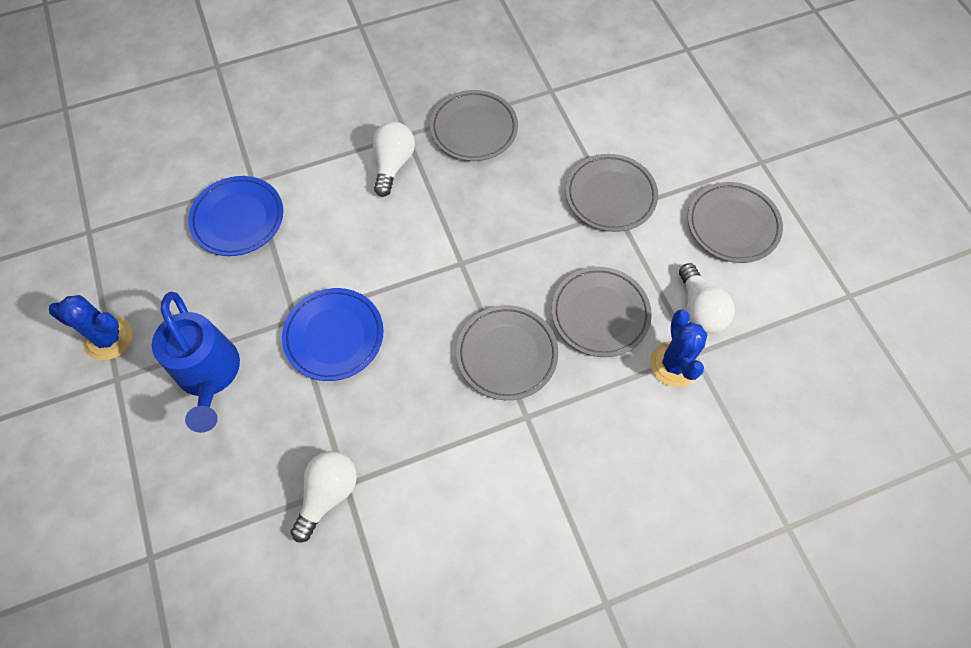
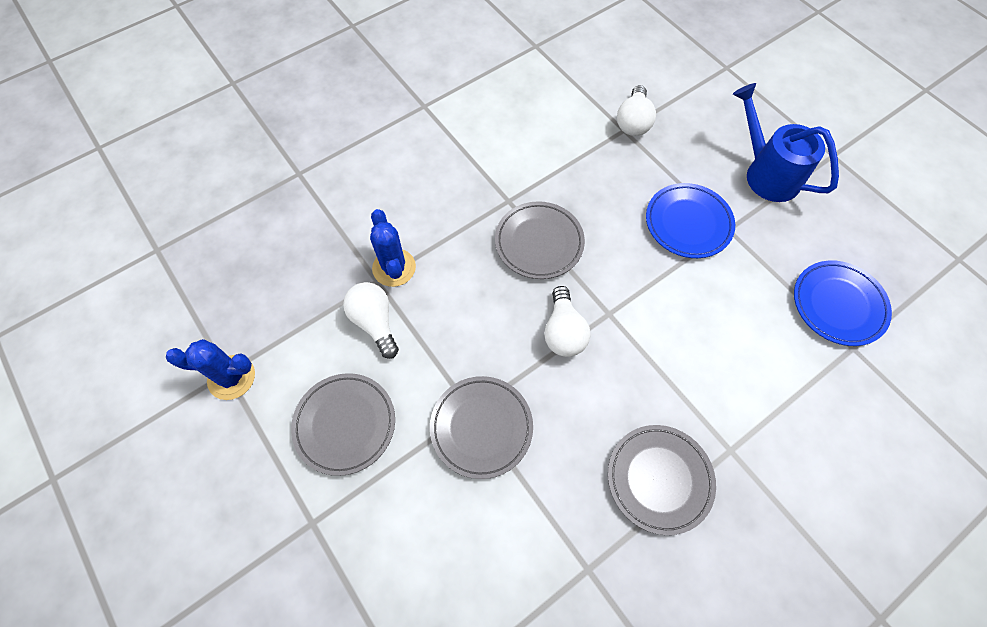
camera: 165 degrees right, 0 degrees up
(109, 338) = (863, 180): blue cactus -> blue cactus (231, 377)
(393, 164) = (725, 406): white light bulb -> white light bulb (563, 331)
(600, 314) = (466, 296): grey plate -> none

